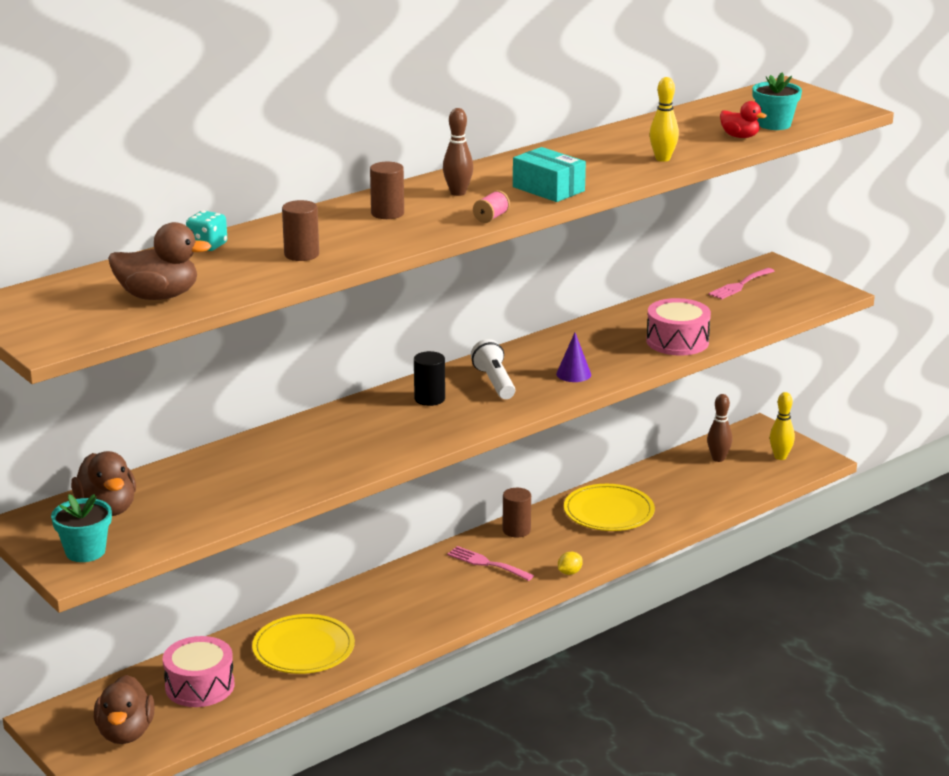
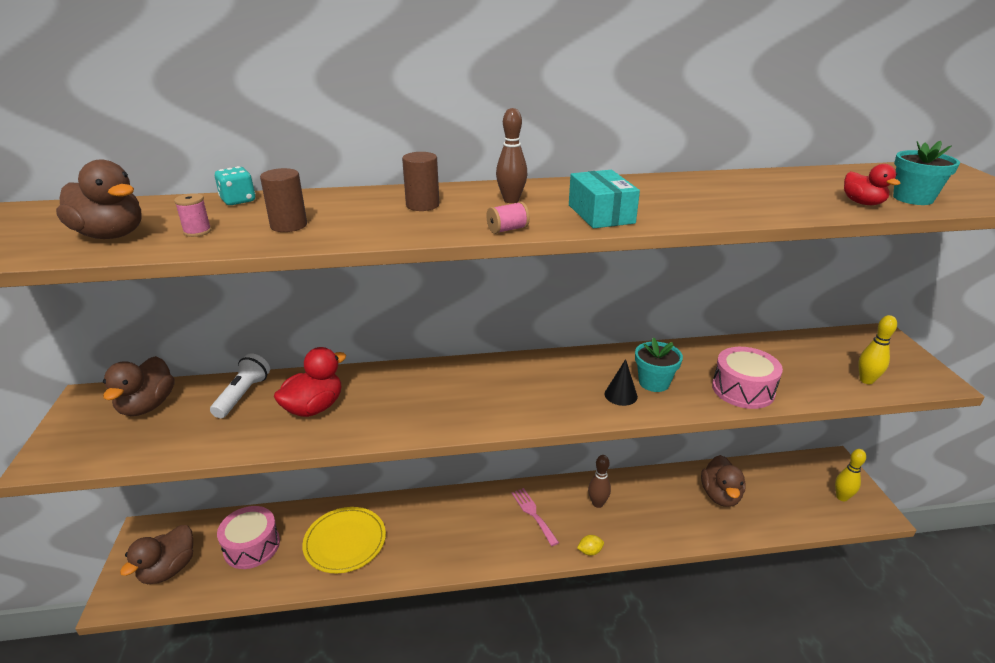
camera: 30 degrees right, 5 degrees up
(85, 551) = (78, 443): turquoise flower pot -> turquoise flower pot (654, 382)
(231, 276) = (197, 232): none -> pink spool
(290, 462) = (314, 408): none -> red duck
(429, 399) = (480, 381): black cylinder -> none
(494, 382) = (546, 382): white flashlight -> white flashlight (243, 395)
(516, 530) = (577, 490): brown cylinder -> none
(573, 374) = (621, 395): purple cone -> black cone
(608, 512) = (661, 499): yellow plate -> none
(662, 159) = (754, 208): yellow bowling pin -> yellow bowling pin (866, 380)
(665, 490) = (720, 495): none -> brown duck
(718, 458) = (783, 479): brown bowling pin -> brown bowling pin (597, 503)
(740, 285) = (840, 347): pink fork -> none

